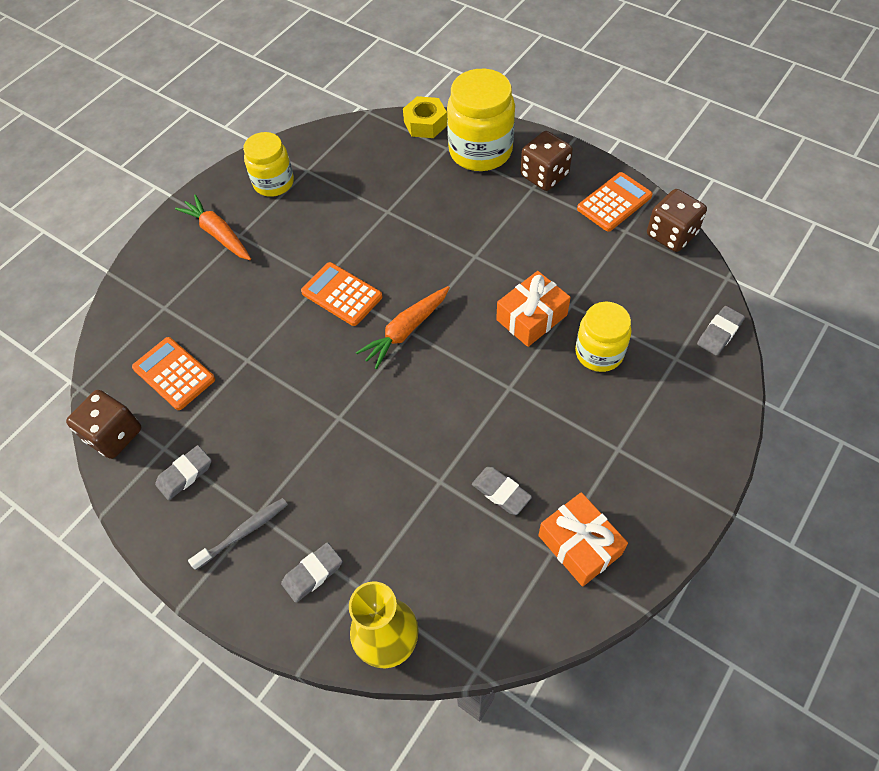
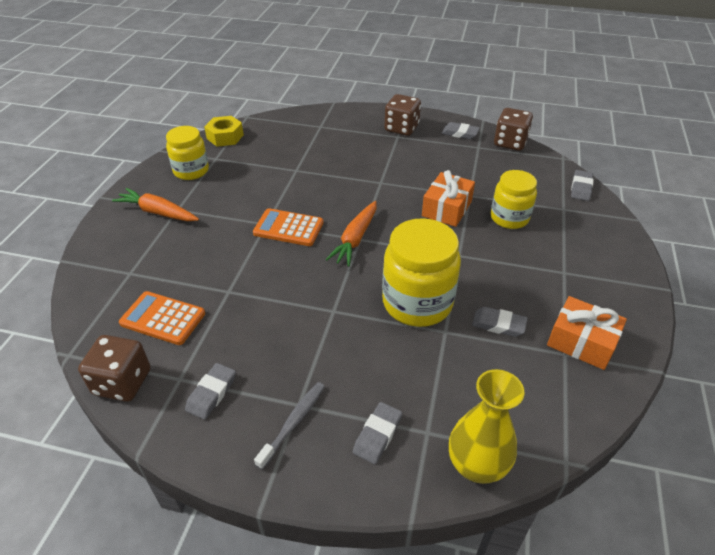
camera: 25 degrees left, 15 degrees down
(425, 124) = (296, 116): yellow nut -> yellow nut (225, 137)
(480, 151) = (346, 123): yellow jar -> yellow jar (417, 303)
(614, 202) = (460, 133): orange calculator -> grey eraser

